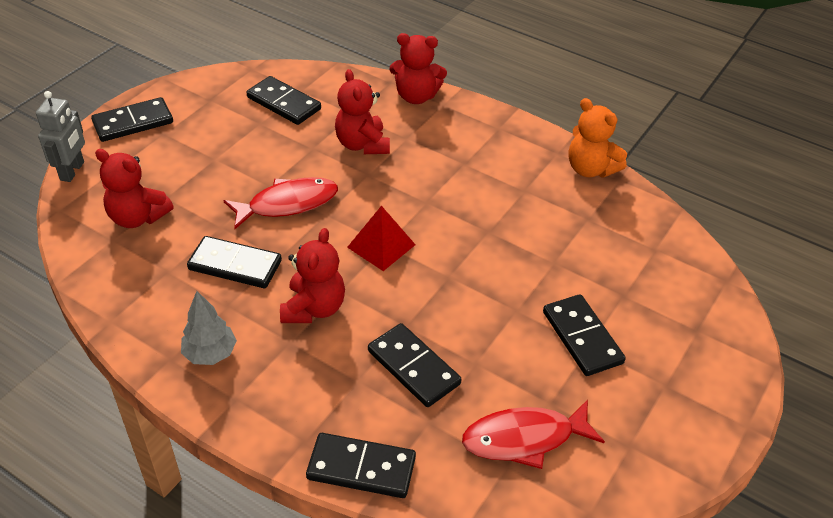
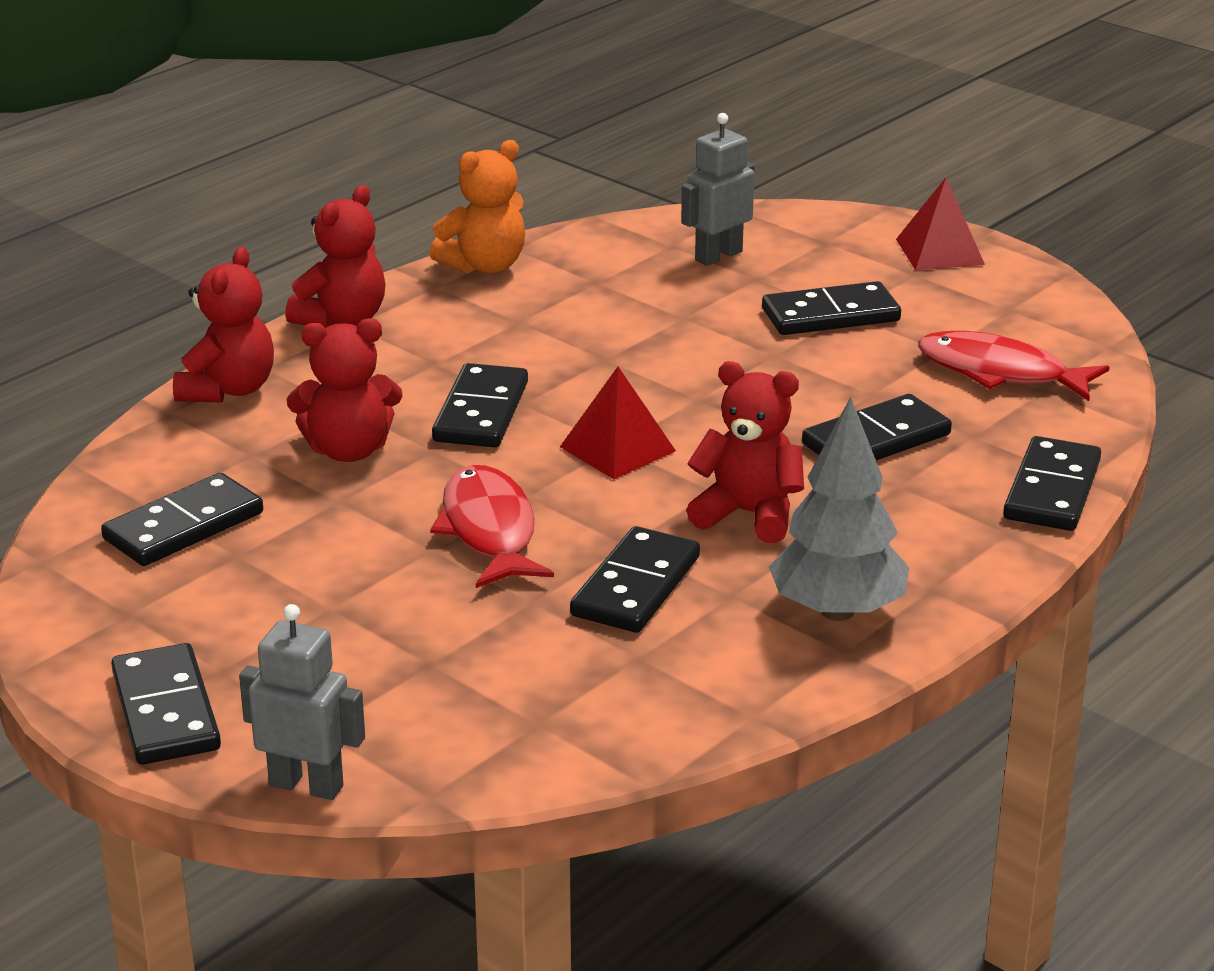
camera: 80 degrees left, 15 degrees down
(138, 217) = (481, 694): red teddy bear -> red teddy bear (342, 319)
(210, 354) = (837, 611): grey tree -> grey tree, size x1.51
(412, 187) = (480, 412): none -> black domino
(524, 438) = (1000, 372): red fish -> red fish turned 120 degrees clockwise
(649, 273) = (718, 256): none -> grey robot
(710, 400) = (939, 251): none -> red pyramid

